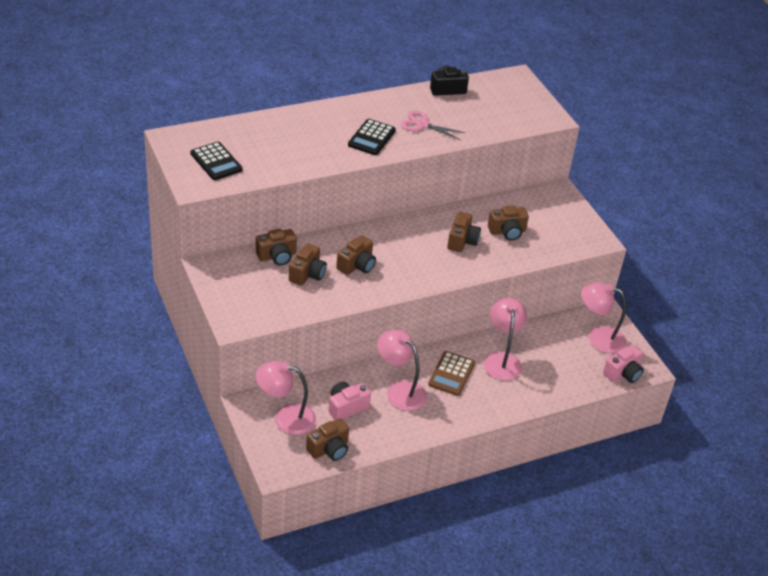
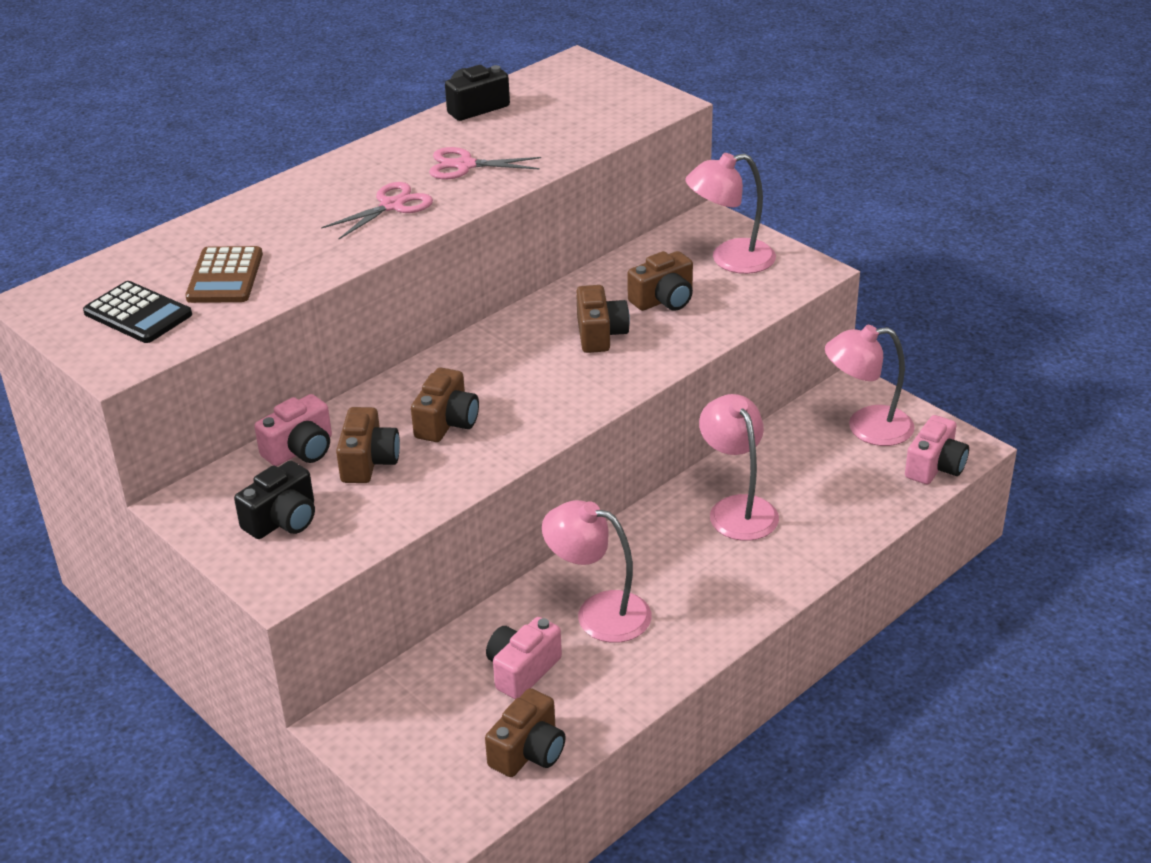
camera: 15 degrees left, 5 degrees down
(251, 291) = (283, 520): none -> black camera
(277, 256) = (300, 450): brown camera -> pink camera
(285, 418) = (425, 726): pink lamp -> pink lamp (730, 259)
(371, 138) = (392, 206): black calculator -> pink scissors
(451, 374) = (669, 557): brown calculator -> brown calculator (225, 276)

